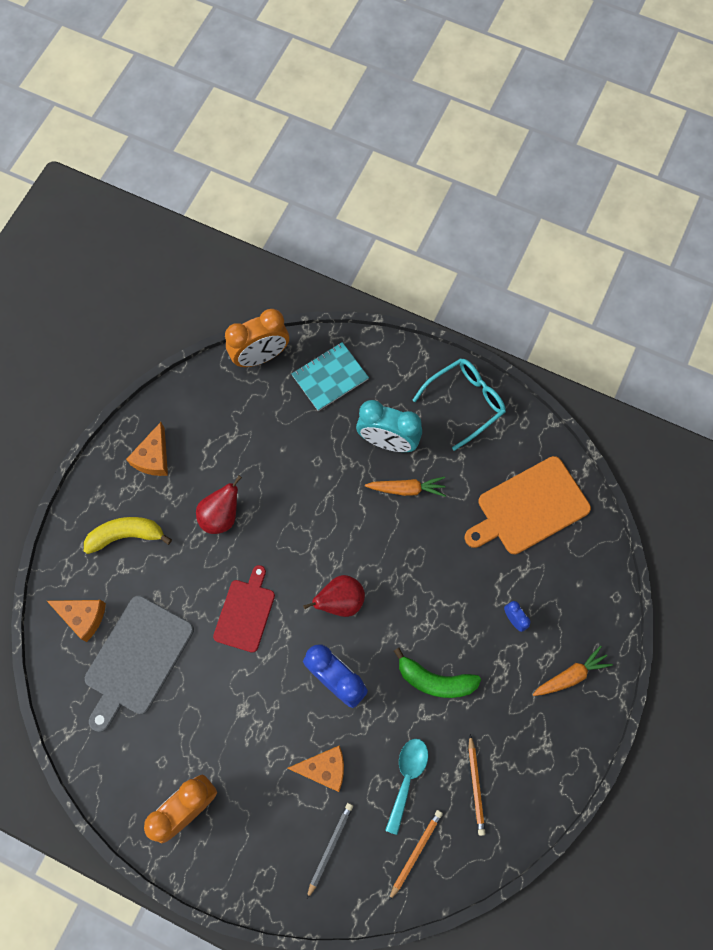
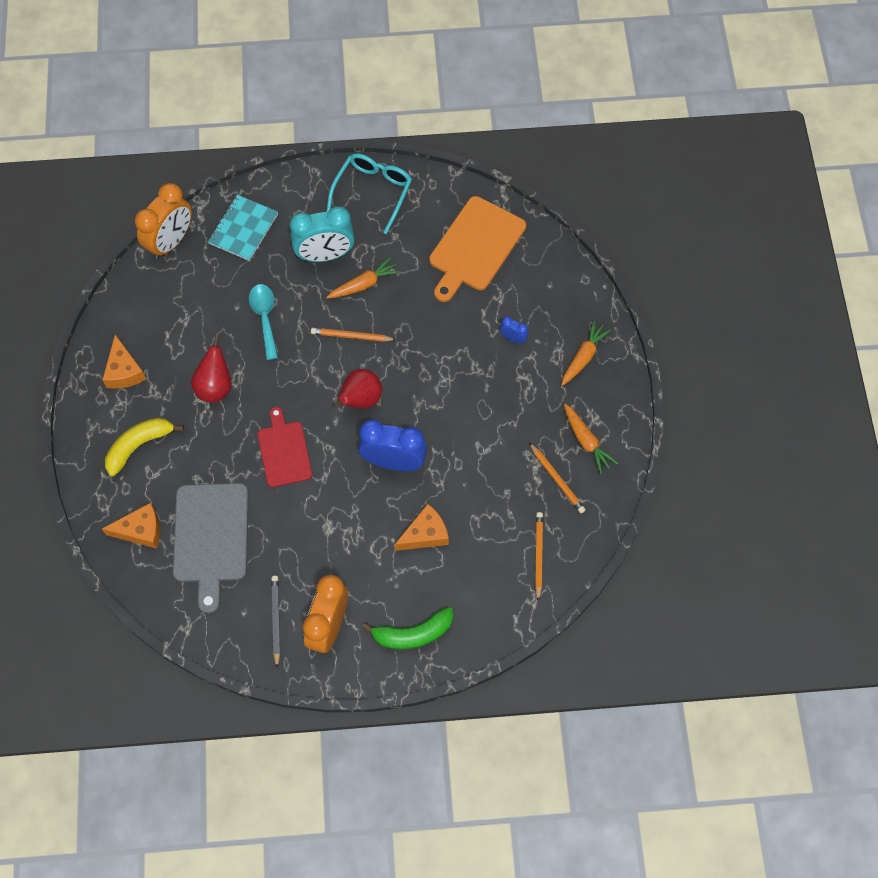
camera: 30 degrees left, 5 degrees down
(330, 847) = (466, 590): grey pencil -> grey pencil (276, 620)
(367, 534) = (351, 336): none -> orange pencil
(407, 778) = (498, 504): turquoise spoon -> turquoise spoon (265, 318)
(435, 680) = (476, 418): green banana -> green banana (413, 634)
(525, 763) = (586, 441): none -> orange carrot

